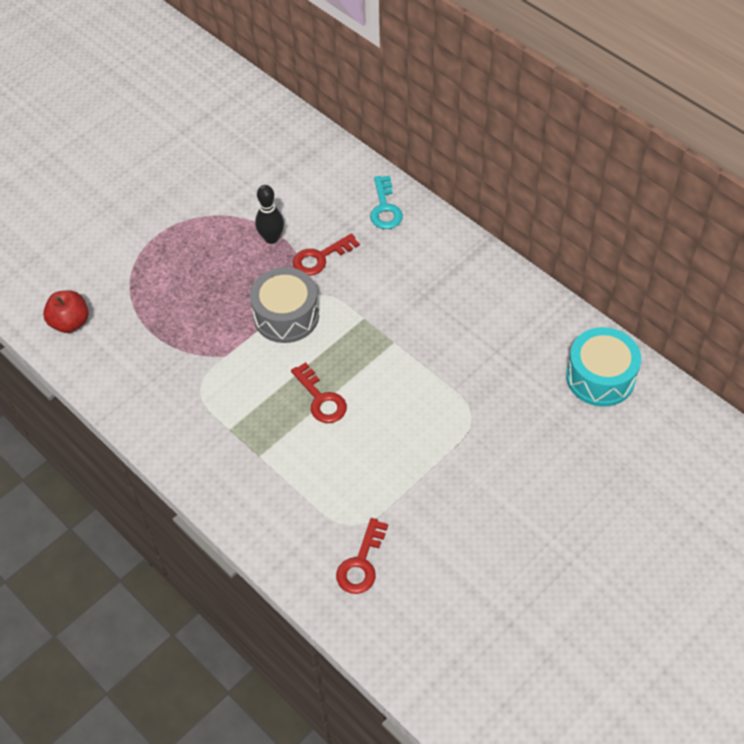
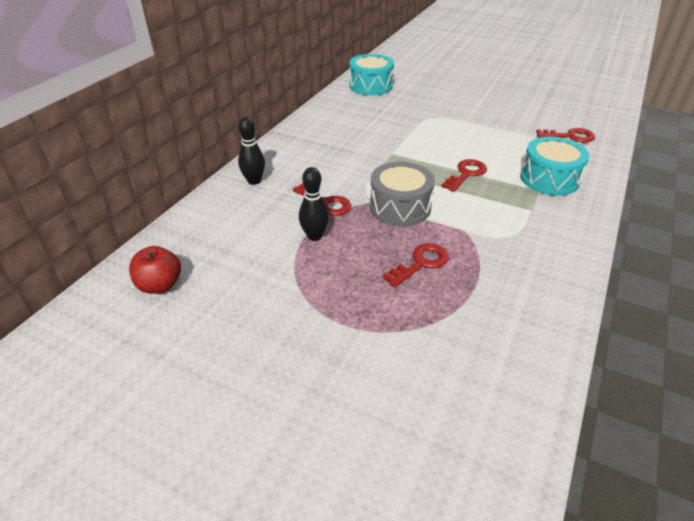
camera: 110 degrees left, 15 degrees down
(70, 322) = (511, 360): red apple -> red apple (160, 285)
(197, 304) = (420, 263): none -> red key
(276, 479) = (549, 179): none -> turquoise drum
(385, 208) = (254, 181): turquoise key -> black bowling pin

